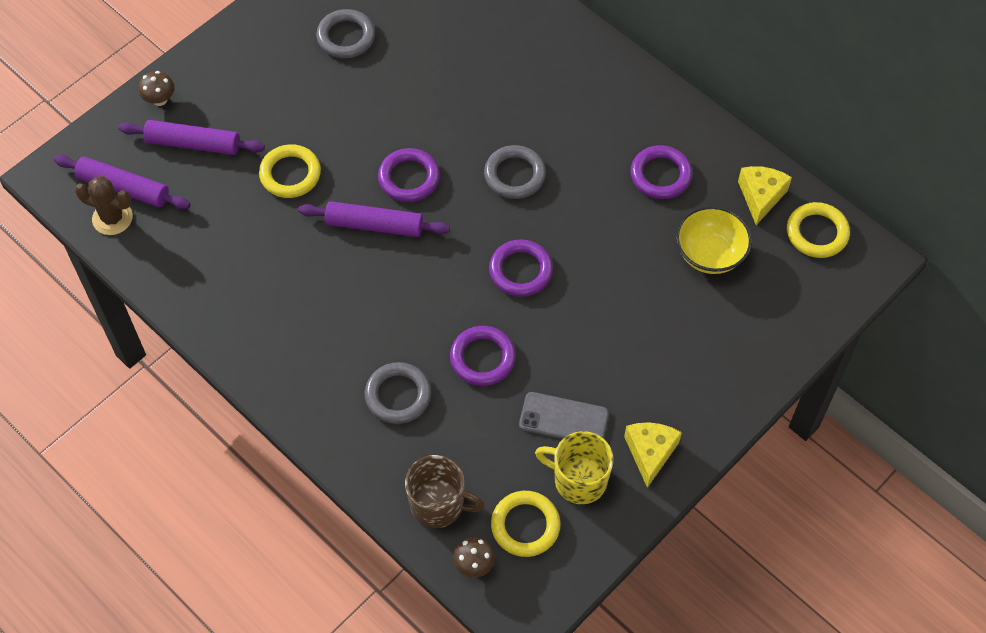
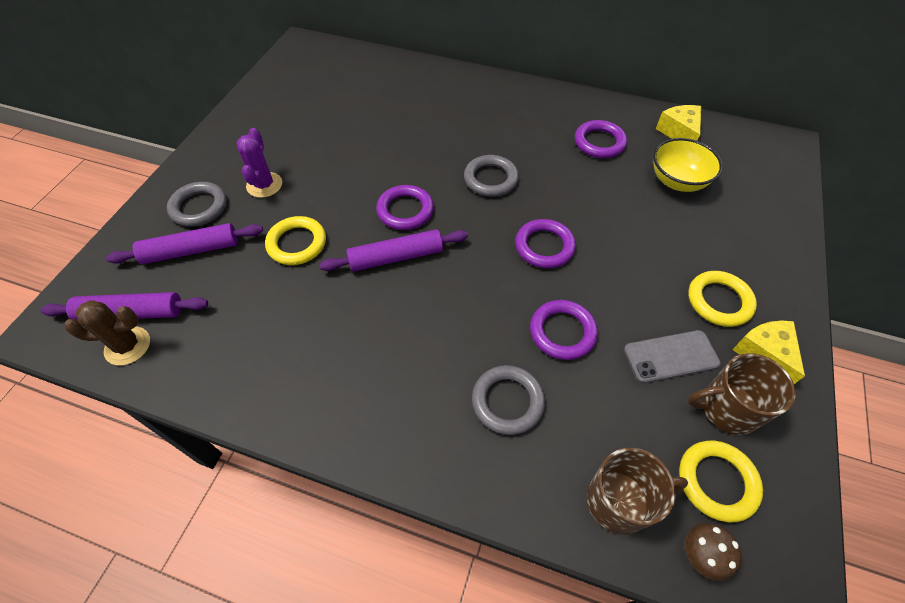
camera: 25 degrees left, 5 degrees down
(160, 99) = (144, 226): brown mushroom -> none
(286, 94) = (264, 185): none -> purple cactus
(346, 37) = (296, 131): grey ring -> grey ring (199, 207)
(579, 480) = (727, 408): yellow mug -> brown mug
(817, 233) = (736, 141): yellow ring -> yellow ring (719, 301)

